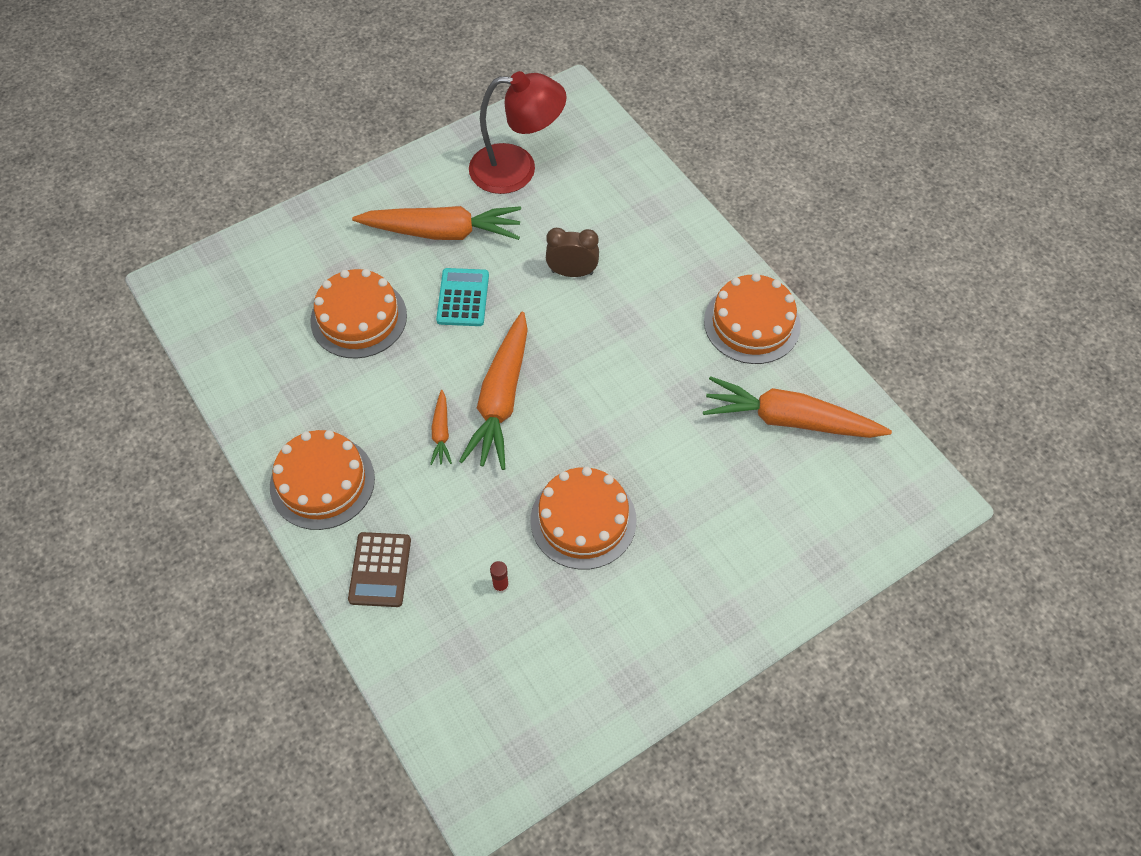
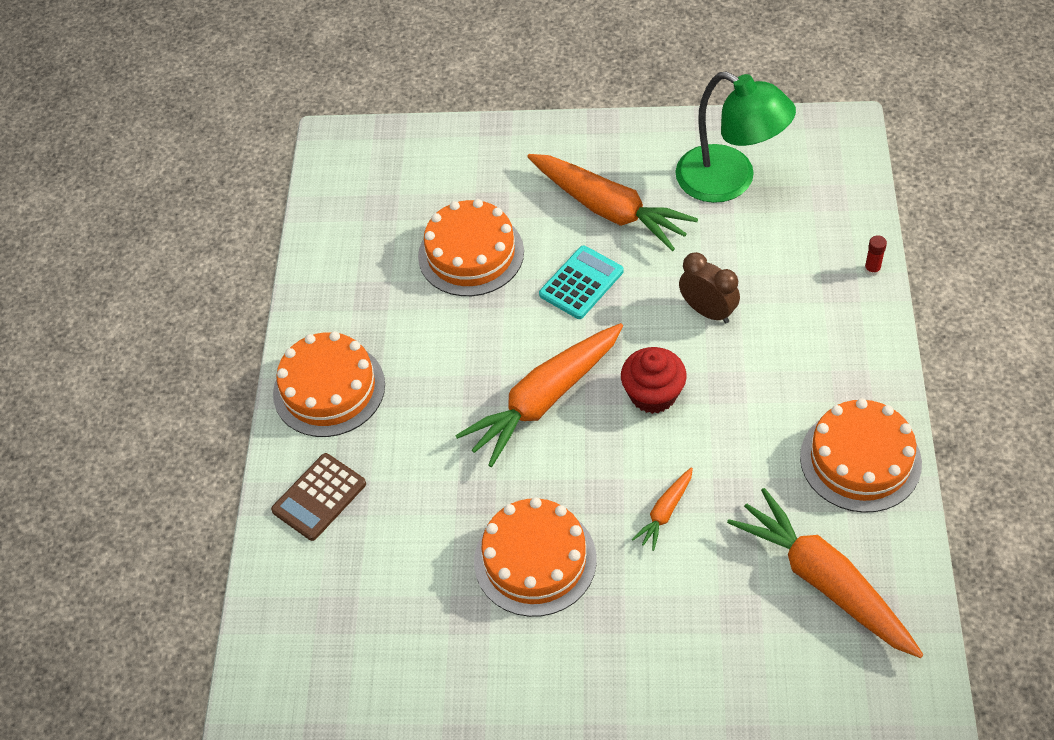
camera: 40 degrees right, 5 degrees down
(441, 432) = (465, 401): orange carrot -> orange carrot (665, 512)
(500, 585) = (412, 576): red glue stick -> red glue stick (872, 269)
(517, 169) = (729, 181): red lamp -> green lamp
(578, 353) = (653, 394): none -> red cupcake

